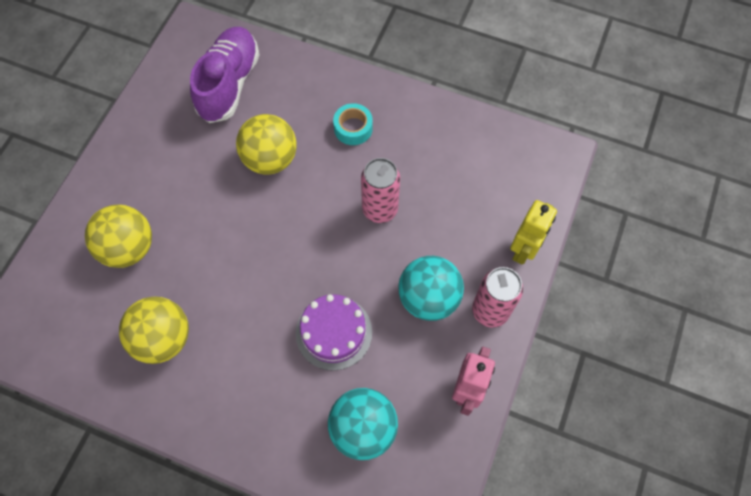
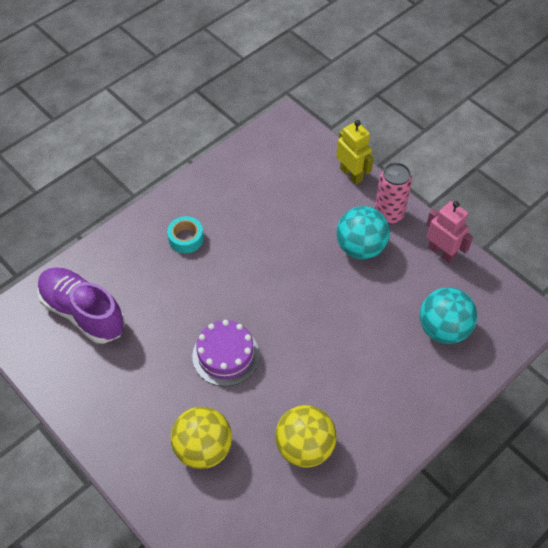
camera: 65 degrees left, 10 degrees down
(270, 159) = (179, 308): yellow ball -> none
(334, 332) = (358, 319): purple cake -> purple cake (225, 355)
(380, 209) = (270, 249): pink can -> none

